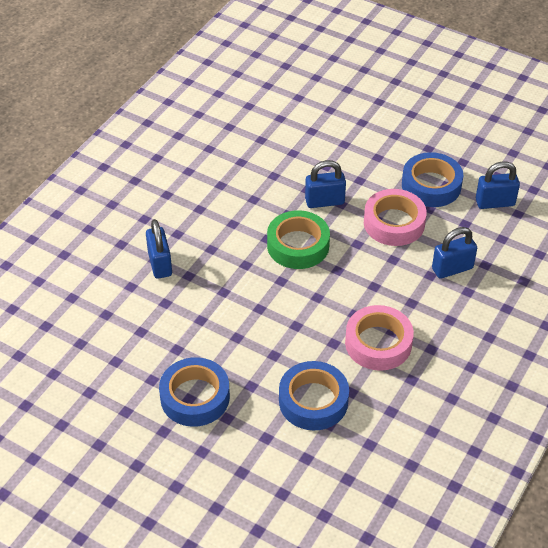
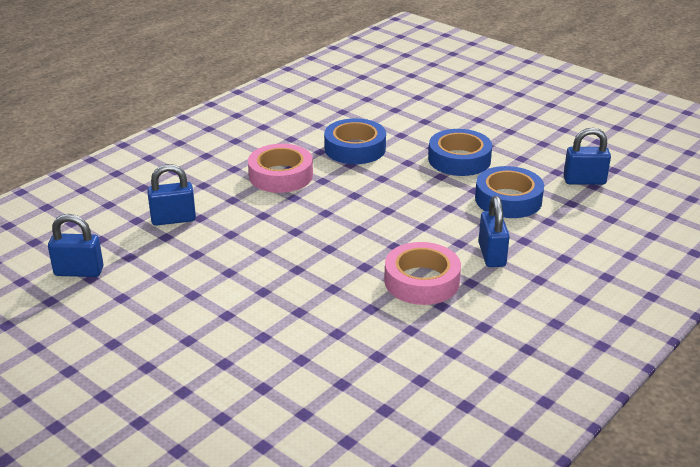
camera: 170 degrees left, 15 degrees down
(298, 245) = (330, 255): green tape -> none
(324, 201) = (282, 295): blue padlock -> blue padlock (584, 181)
(394, 223) = (210, 264): pink tape -> pink tape (421, 281)
(431, 185) = (141, 297): blue tape -> blue tape (508, 200)

